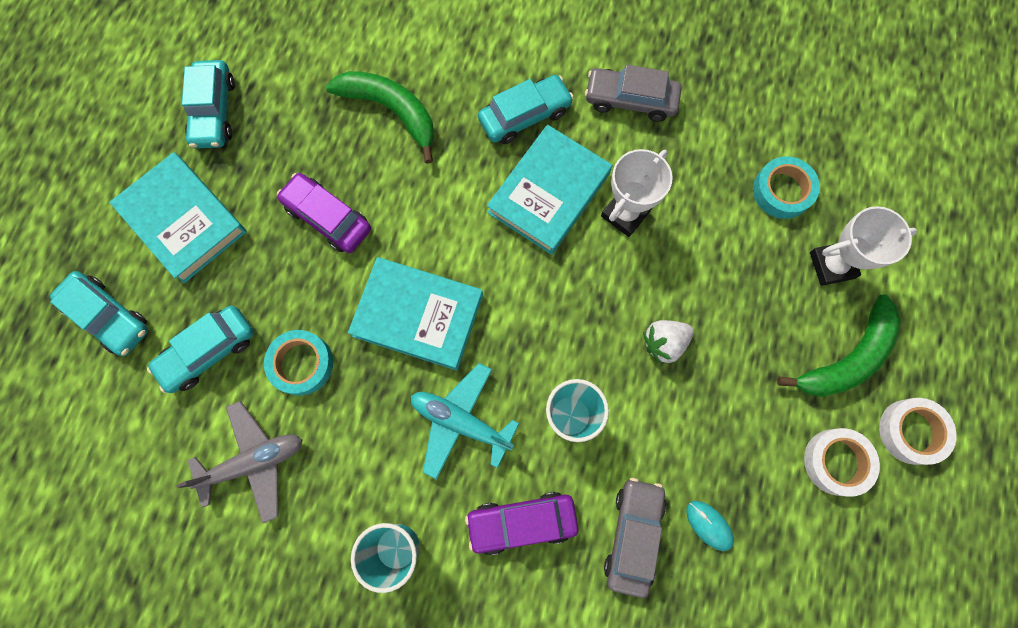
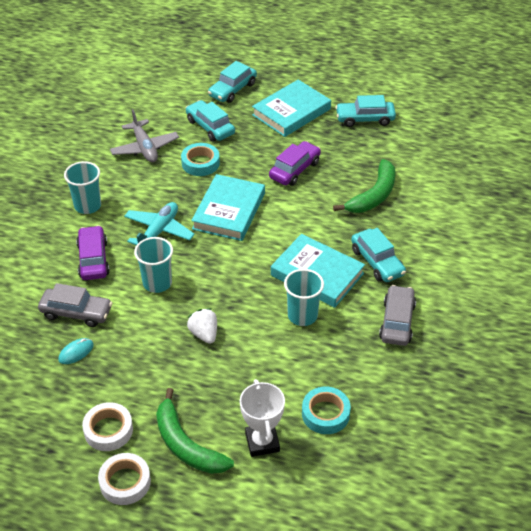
camera: 90 degrees right, 30 degrees down
(625, 214) = (302, 315): white trophy -> turquoise cup

